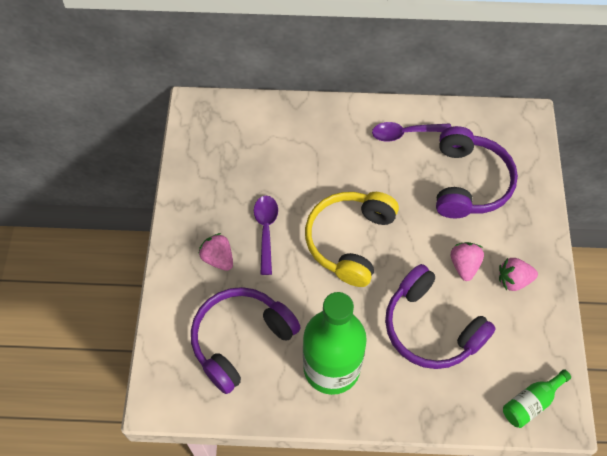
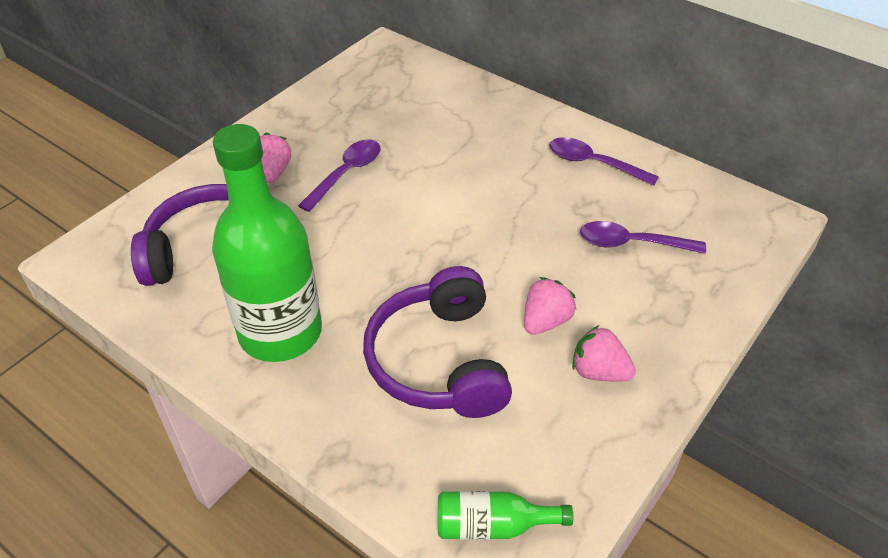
camera: 35 degrees right, 15 degrees down
(350, 241) = (428, 227): yellow headphones -> none
(469, 182) = (632, 243): purple headphones -> purple spoon

